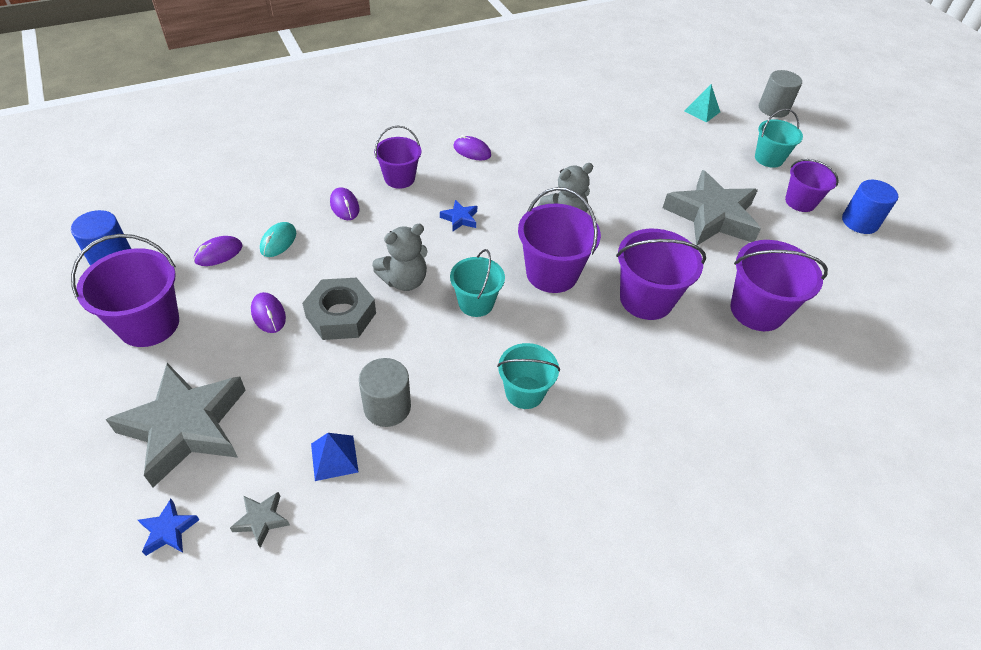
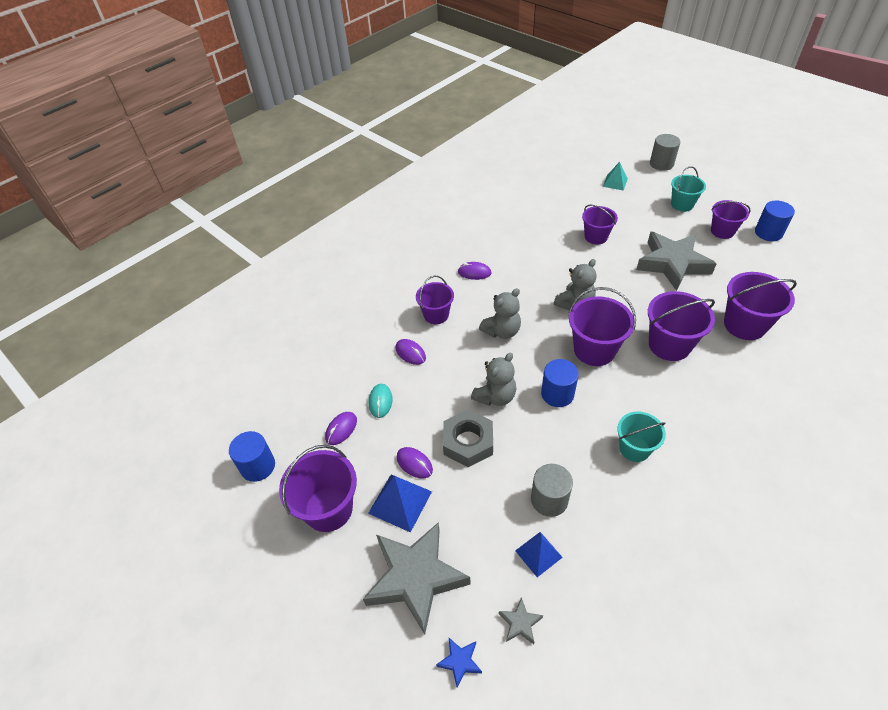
camera: 15 degrees left, 0 degrees up
(225, 346) = (400, 502): none -> blue pyramid
(460, 218) = (502, 331): blue star -> grey teddy bear
(476, 303) = (557, 394): turquoise bucket -> blue cylinder
(638, 159) = (596, 237): none -> purple bucket

